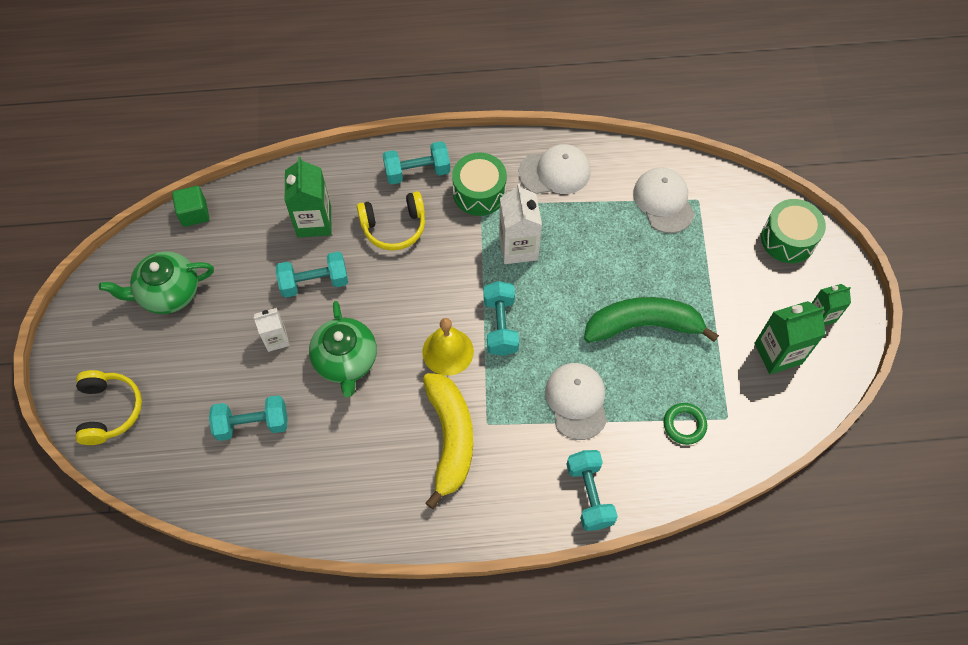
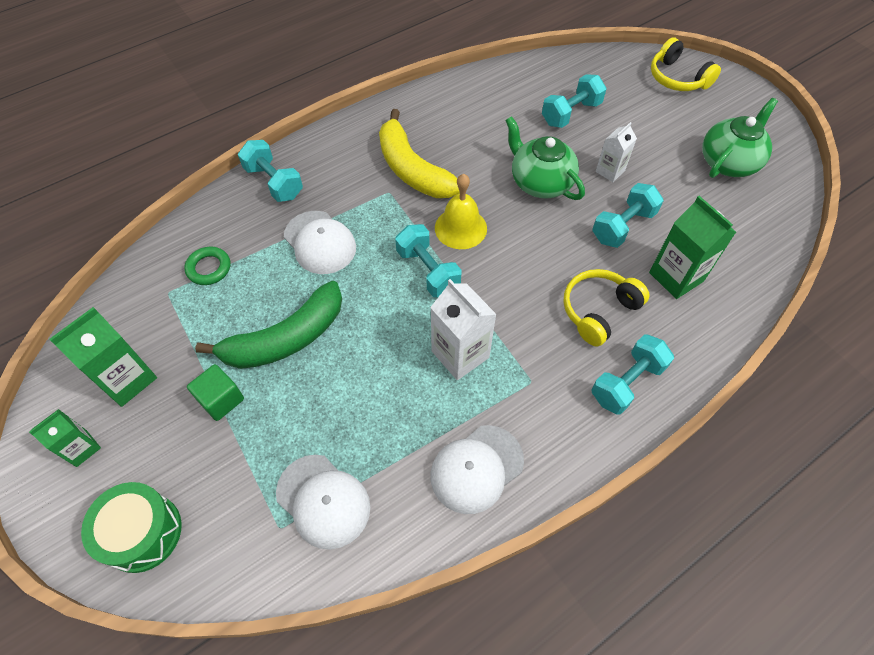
camera: 150 degrees right, 5 degrees down
(194, 213) = (785, 230): green cube -> green cube (221, 399)
(479, 193) = (543, 394): green drum -> none

